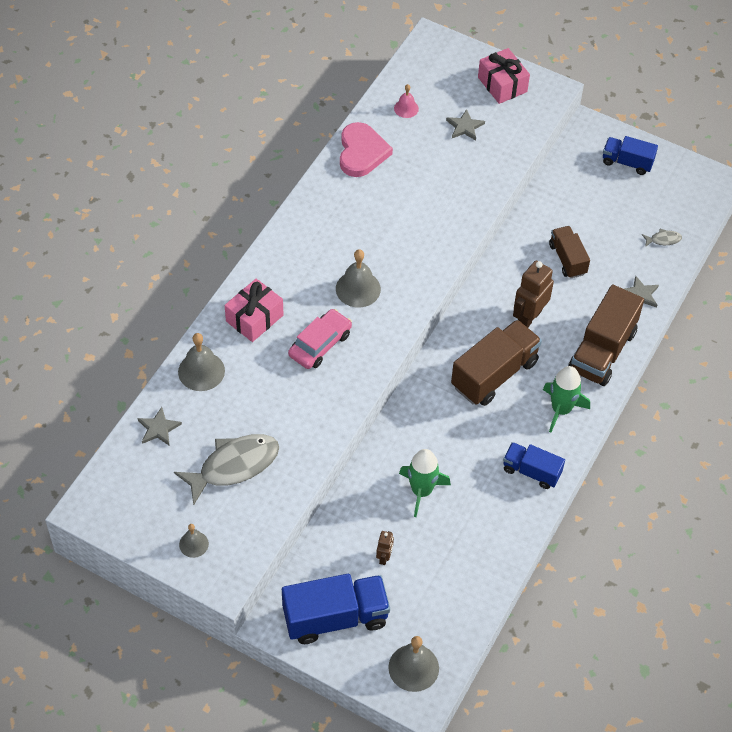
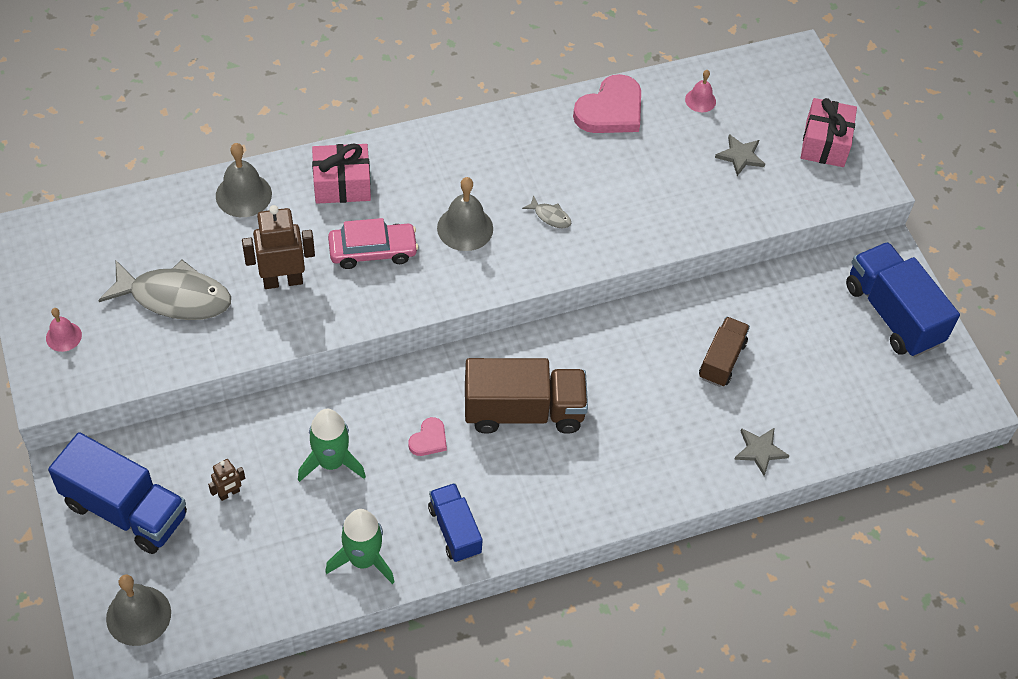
camera: 40 degrees right, 0 degrees up
(158, 428) = (151, 215): grey star -> none
(193, 544) = (63, 336): grey bell -> pink bell
(461, 433) = (429, 439): none -> pink heart
(529, 317) = (618, 385): brown robot -> brown robot (283, 281)
(561, 409) = (551, 496): green rocket -> green rocket (363, 559)
(602, 351) = (657, 474): brown truck -> none
(627, 162) = (893, 314): blue truck -> blue truck, size x1.69
(663, 239) = (847, 416): grey fish -> grey fish (550, 216)

